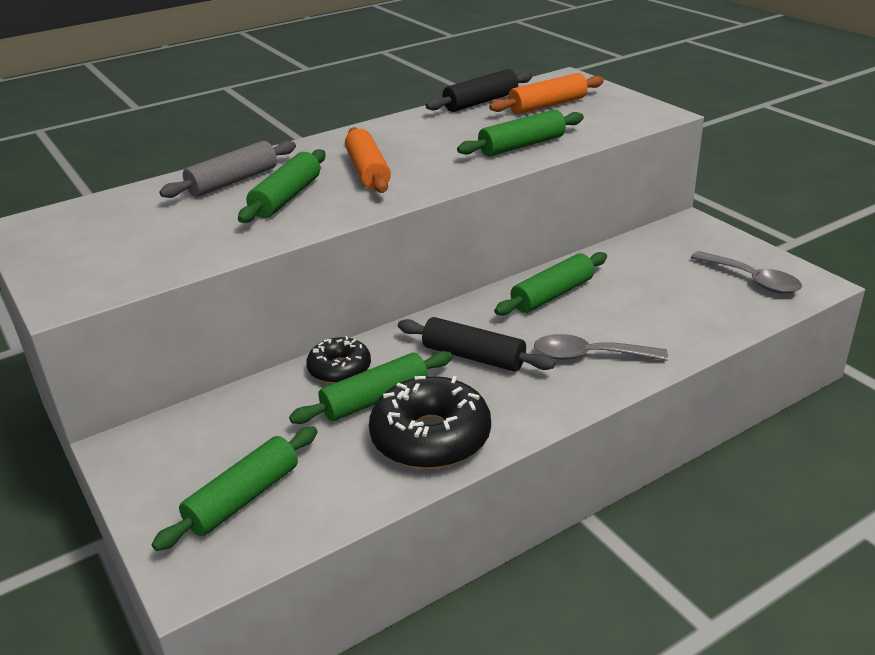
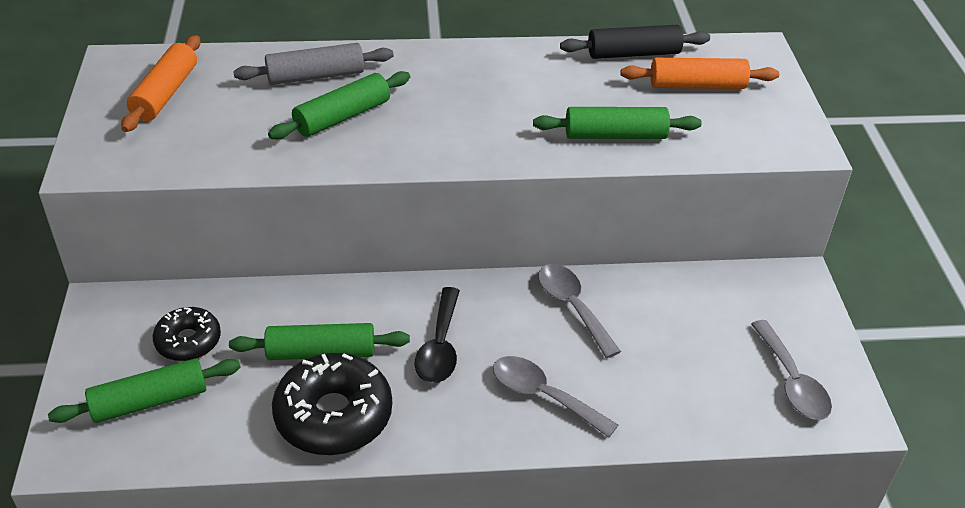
camera: 25 degrees right, 10 degrees up
(339, 369) = (318, 305): black donut -> black donut (188, 341)
(368, 171) = (440, 111): orange rolling pin -> orange rolling pin (165, 94)
(474, 357) = (440, 346): black rolling pin -> black spoon
(552, 294) = (572, 307): green rolling pin -> grey spoon

